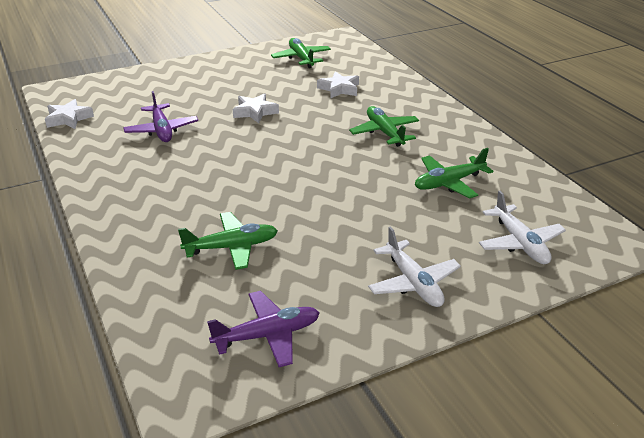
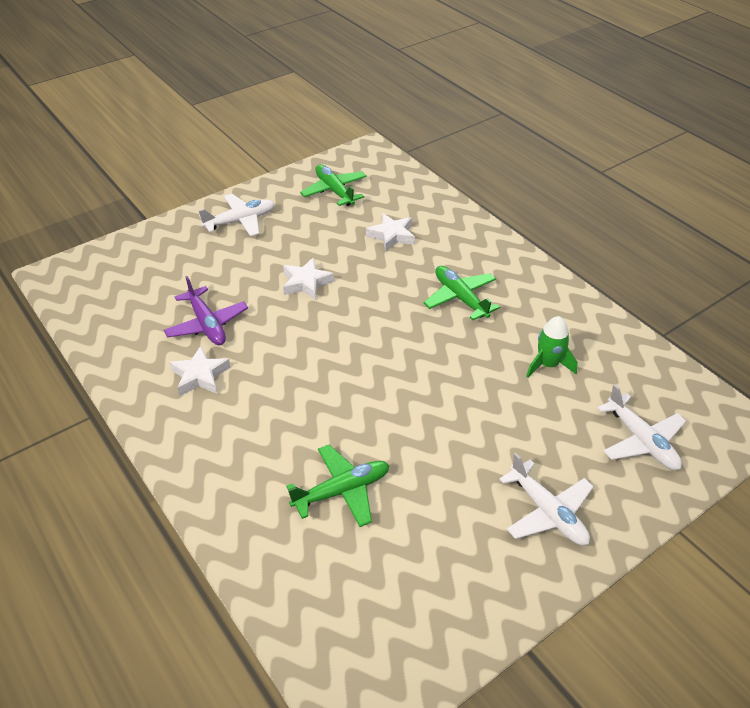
camera: 10 degrees left, 10 degrees up
(68, 119) = (89, 319): white star -> white star (200, 376)
(216, 70) = (240, 221): none -> white plane
(268, 335) = (418, 608): purple plane -> none
(448, 183) = (548, 365): green plane -> green rocket

